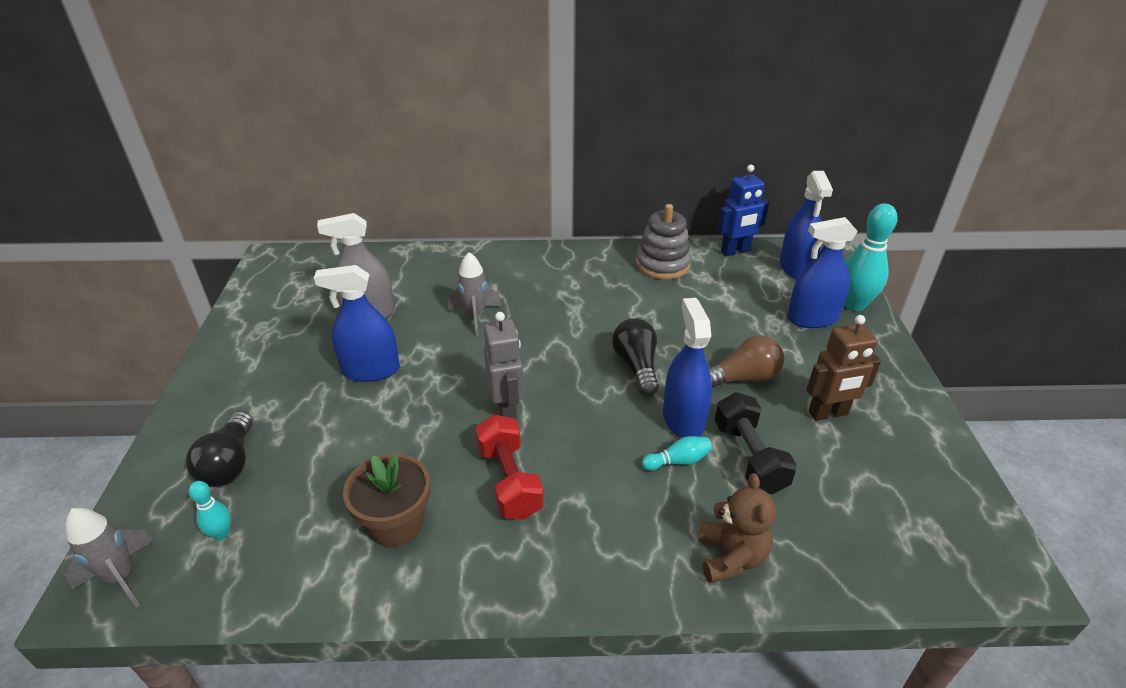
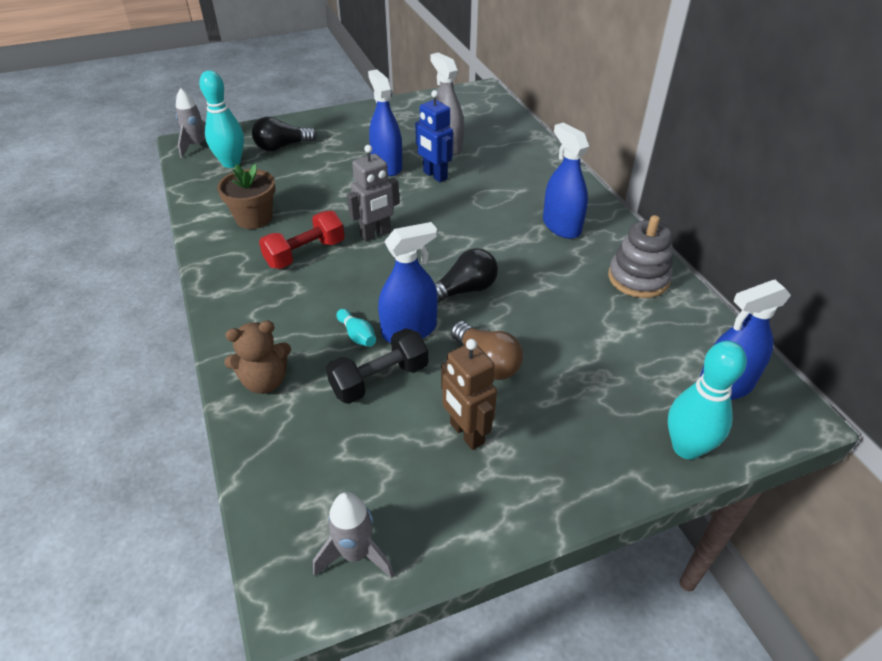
camera: 70 degrees right, 5 degrees up
(221, 534) = (231, 163): turquoise bowling pin -> turquoise bowling pin, size x2.01
(475, 317) = (475, 191): grey rocket -> grey rocket (356, 554)
(735, 251) = (714, 329): blue robot -> blue robot (434, 175)
(812, 318) = (627, 409): blue spray bottle -> blue spray bottle (561, 226)

